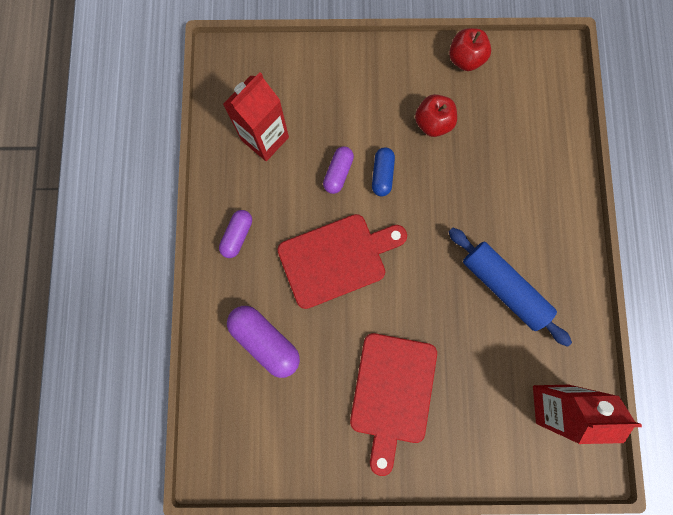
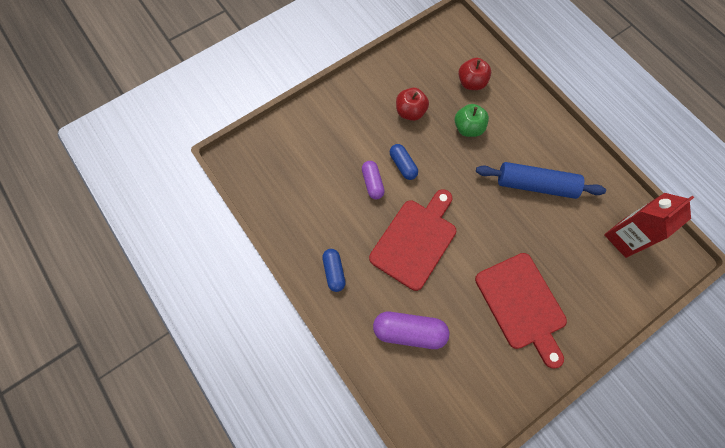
camera: 35 degrees left, 10 degrees down
(237, 236) = (334, 272): purple capsule -> blue capsule
(265, 139) = (304, 193): red carton -> none
(465, 59) = (400, 60): red apple -> red apple (471, 83)
(480, 180) = (468, 128): none -> green apple

